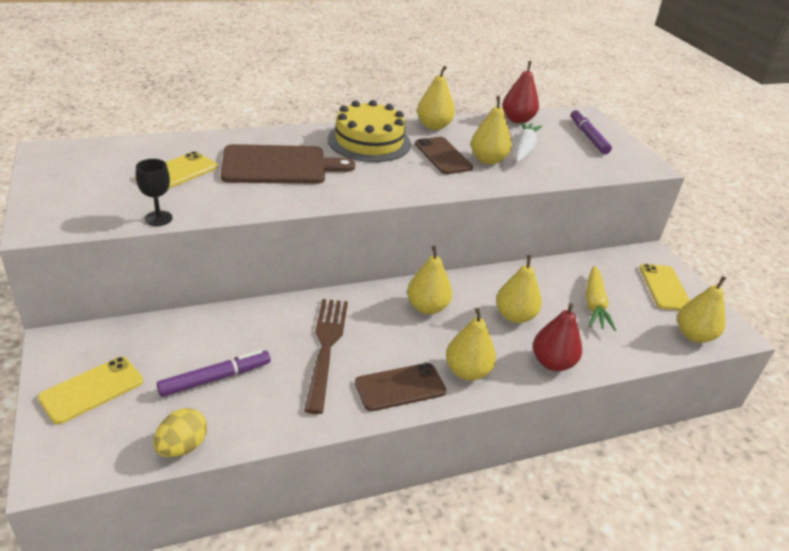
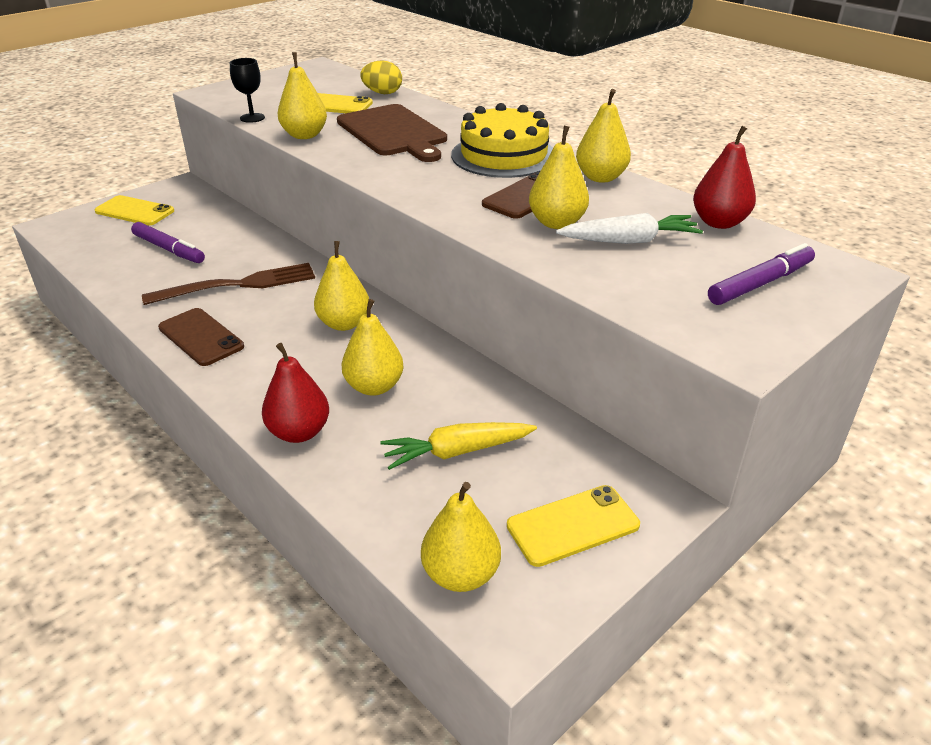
camera: 70 degrees right, 0 degrees up
(182, 447) = (86, 260): yellow egg -> yellow egg (382, 93)
(467, 371) = (247, 372): yellow pear -> yellow pear (304, 135)

